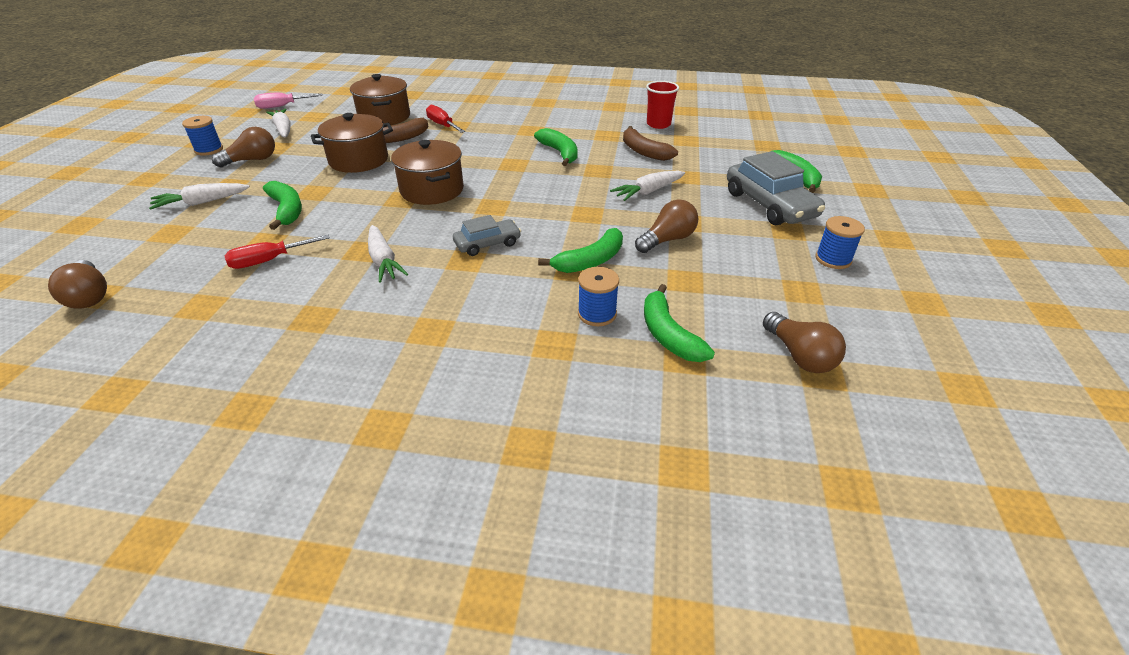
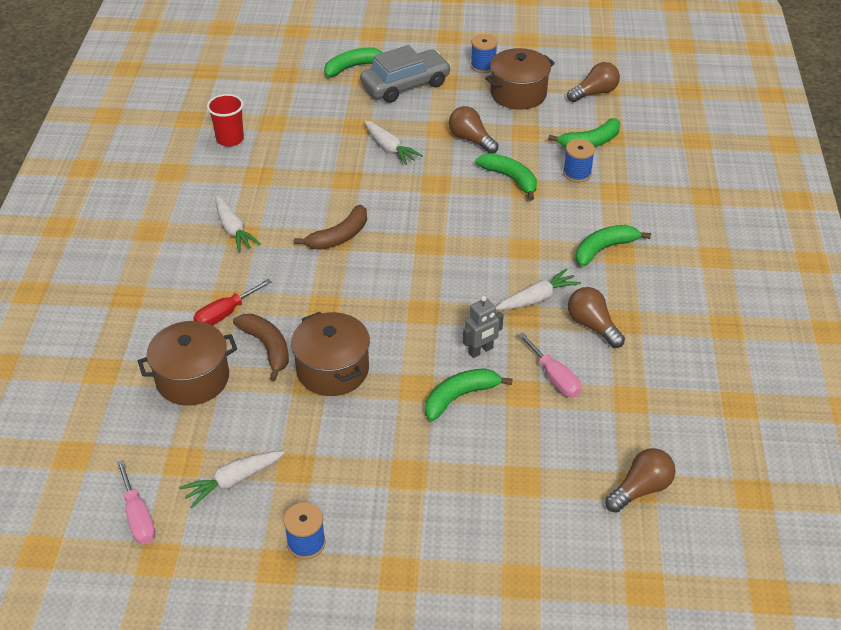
camera: 95 degrees left, 5 degrees up
(201, 202) = (454, 482): white carrot -> white carrot (233, 230)
(252, 160) = (337, 478): brown light bulb -> brown light bulb (592, 326)
(269, 261) = (554, 377): red screwdriver -> pink screwdriver
(333, 223) = (480, 351): none -> grey robot
(432, 190) = (401, 291): brown pot -> brown pot (518, 94)
(487, 244) = (497, 238): grey car -> none
(560, 153) = (307, 207): green banana -> green banana (604, 249)
(644, 151) = (302, 150): brown banana -> brown banana (339, 236)

